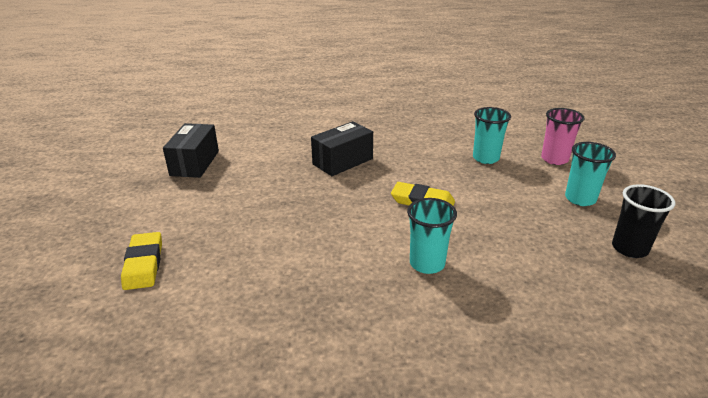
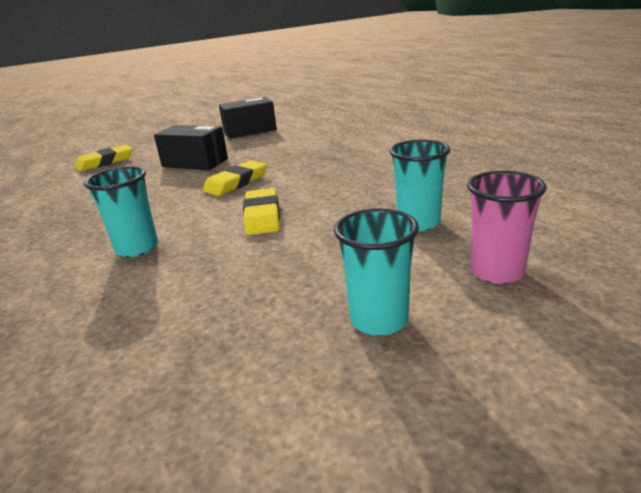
camera: 65 degrees right, 5 degrees down
(338, 198) = (236, 183): none -> yellow eraser
(343, 161) = (310, 165): black box -> black box (195, 163)
(629, 248) = (245, 400): black cup -> none

